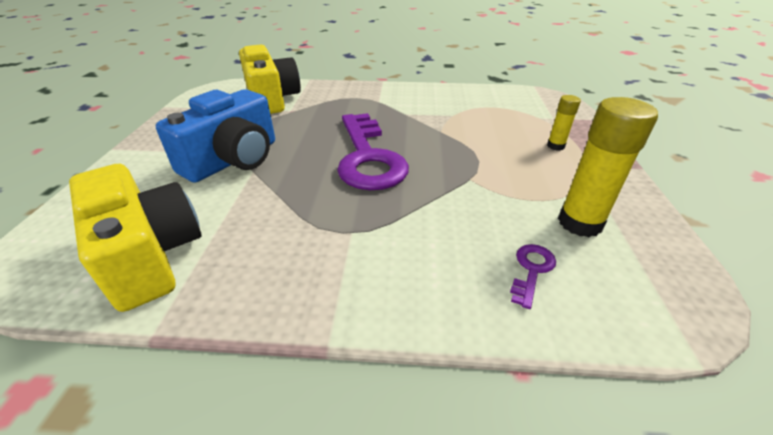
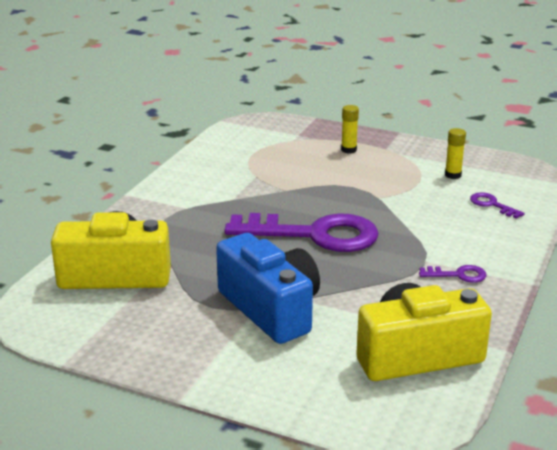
camera: 70 degrees left, 10 degrees down
(326, 263) = (458, 275): none -> purple key
(580, 223) = (453, 175): yellow glue stick -> yellow glue stick, size x0.53

